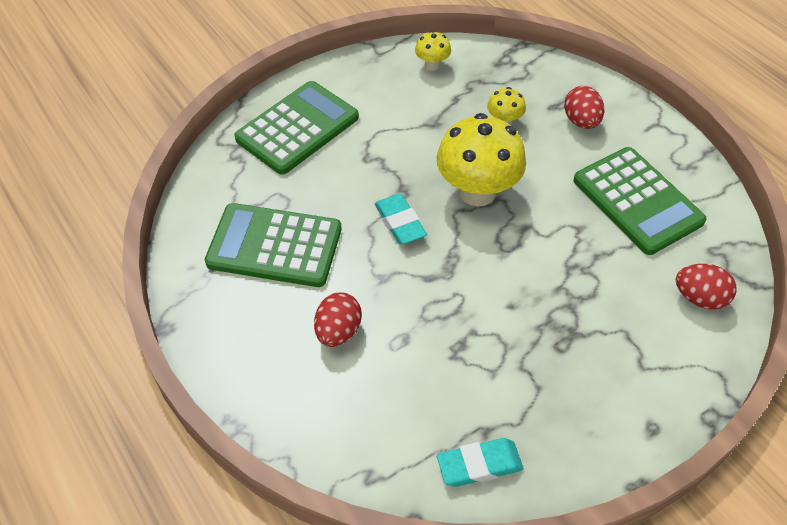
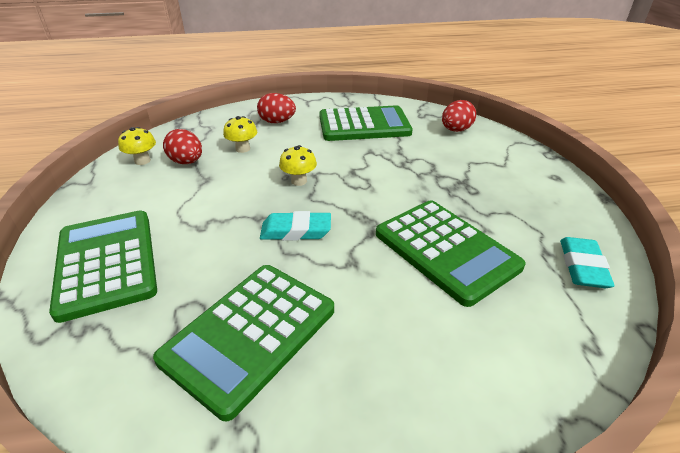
camera: 65 degrees left, 15 degrees down
(338, 331) = (401, 315): red egg -> red egg (187, 162)
(438, 343) = (445, 250): none -> green calculator
(477, 191) = (299, 181): yellow mushroom -> yellow mushroom, size x0.47

